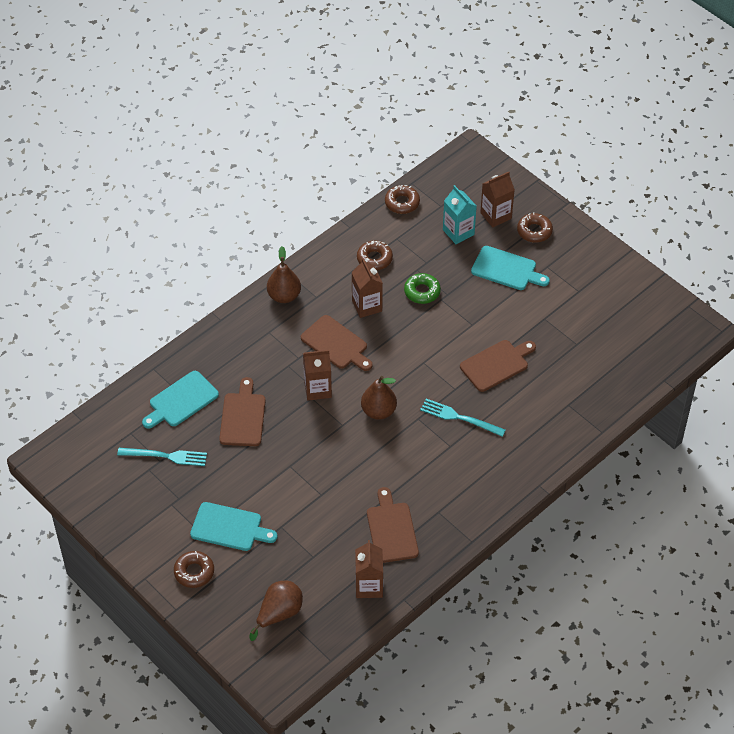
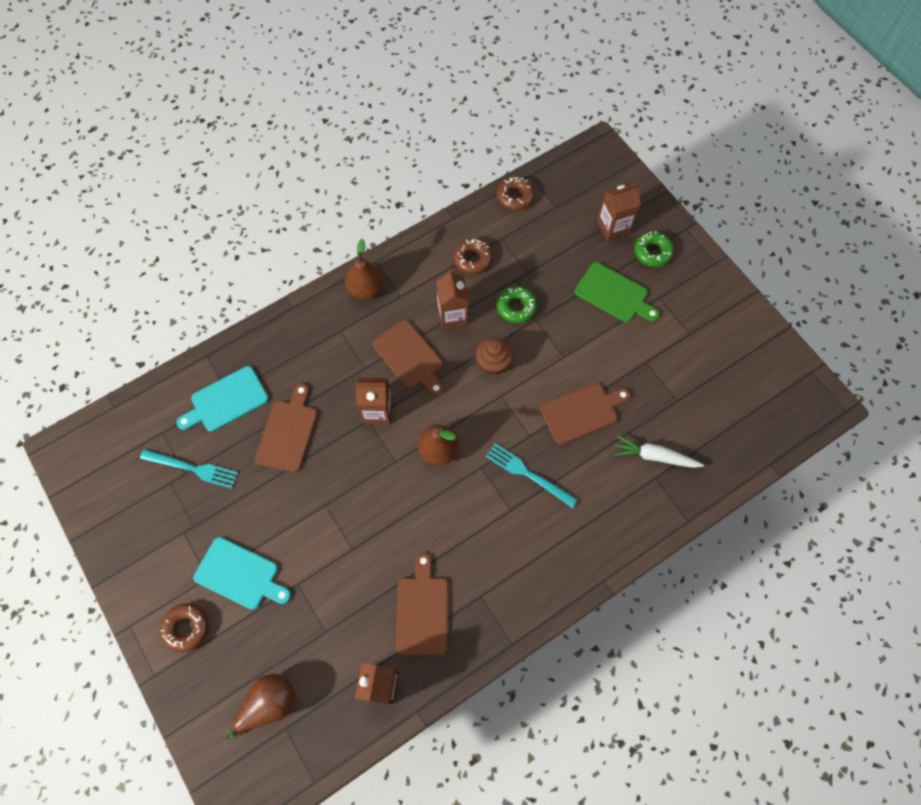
camera: 10 degrees right, 15 degrees up
(411, 338) = (493, 362): none -> brown cupcake
(458, 232) = (569, 241): turquoise carton -> none
(506, 269) = (614, 294): turquoise cutting board -> green cutting board
(534, 231) = (652, 252): brown donut -> green donut
(565, 389) = (654, 456): none -> white carrot

